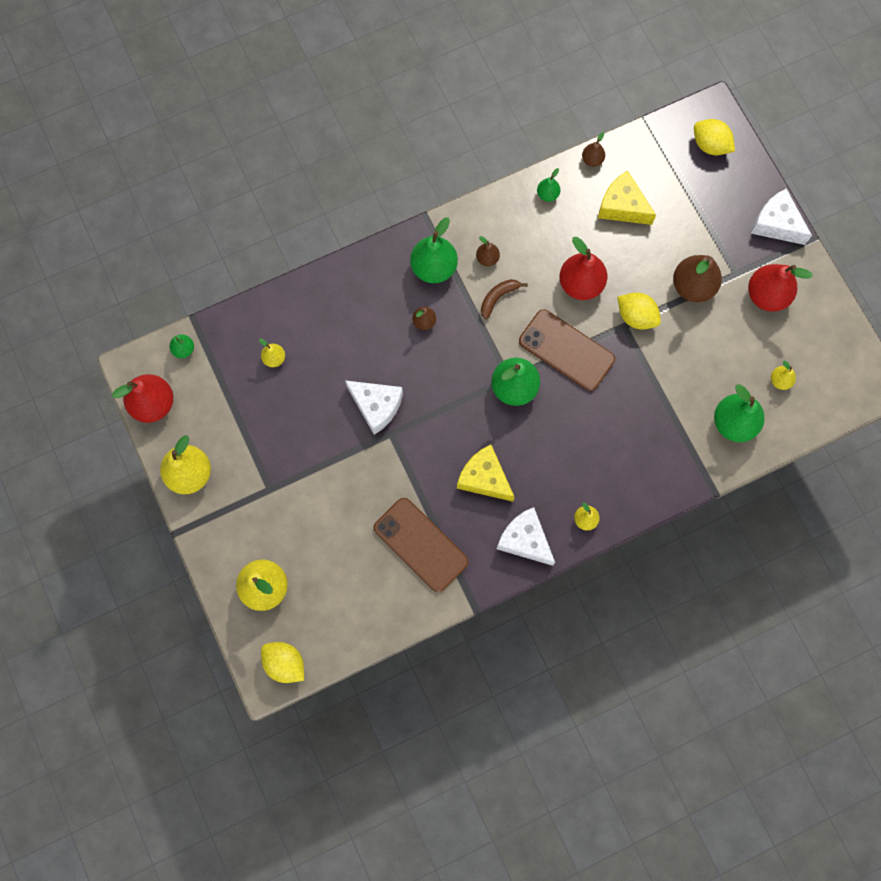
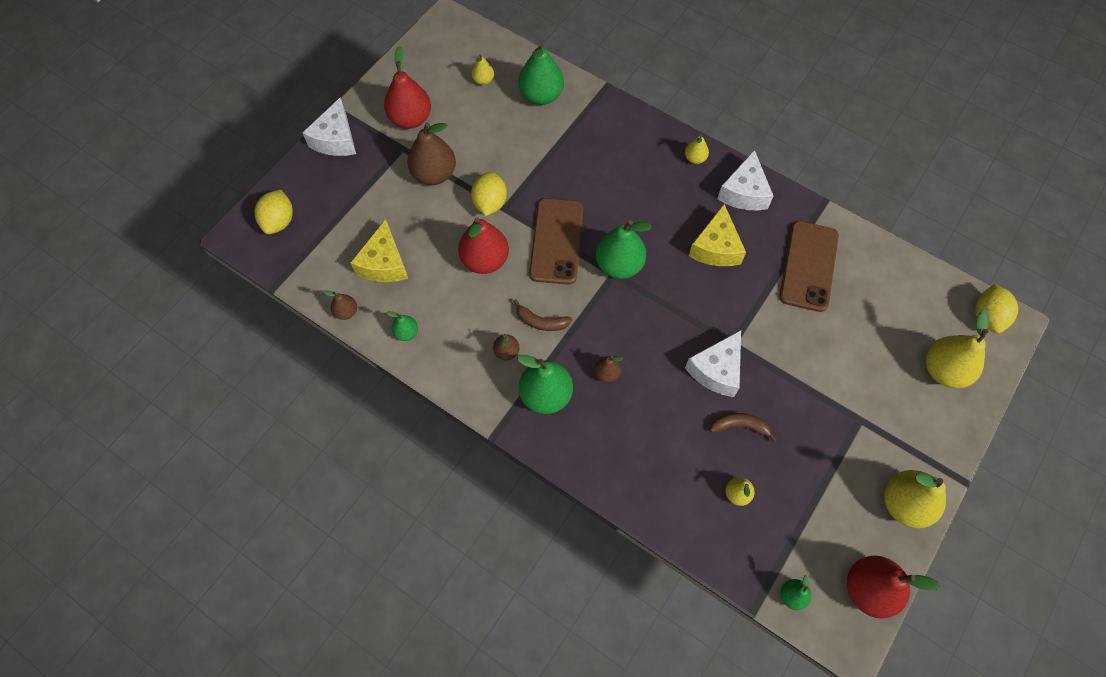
camera: 120 degrees left, 10 degrees down
(322, 394) = (740, 426): none -> brown banana
(376, 406) = (716, 370): white cheese -> white cheese turned 150 degrees counterclockwise

